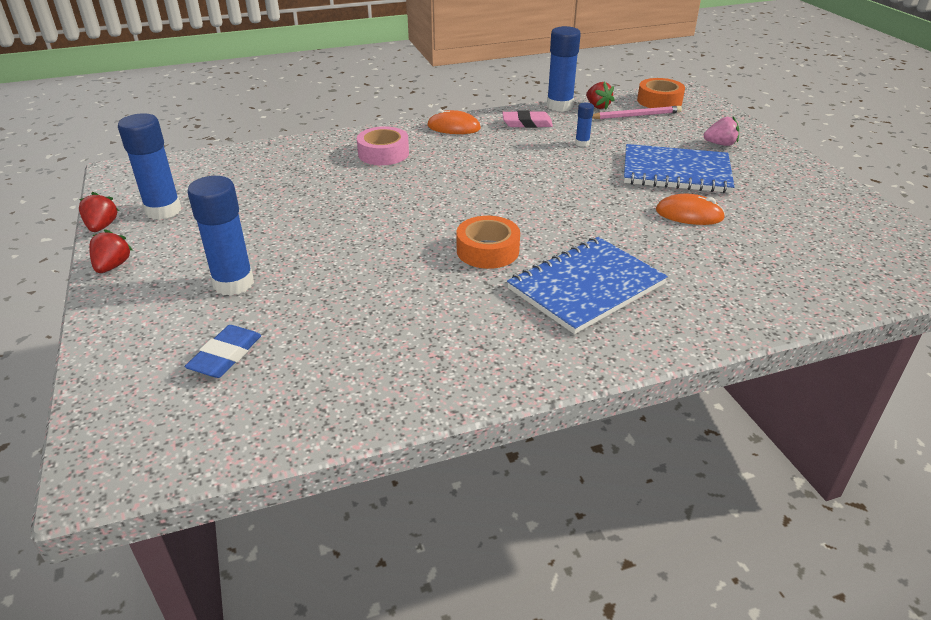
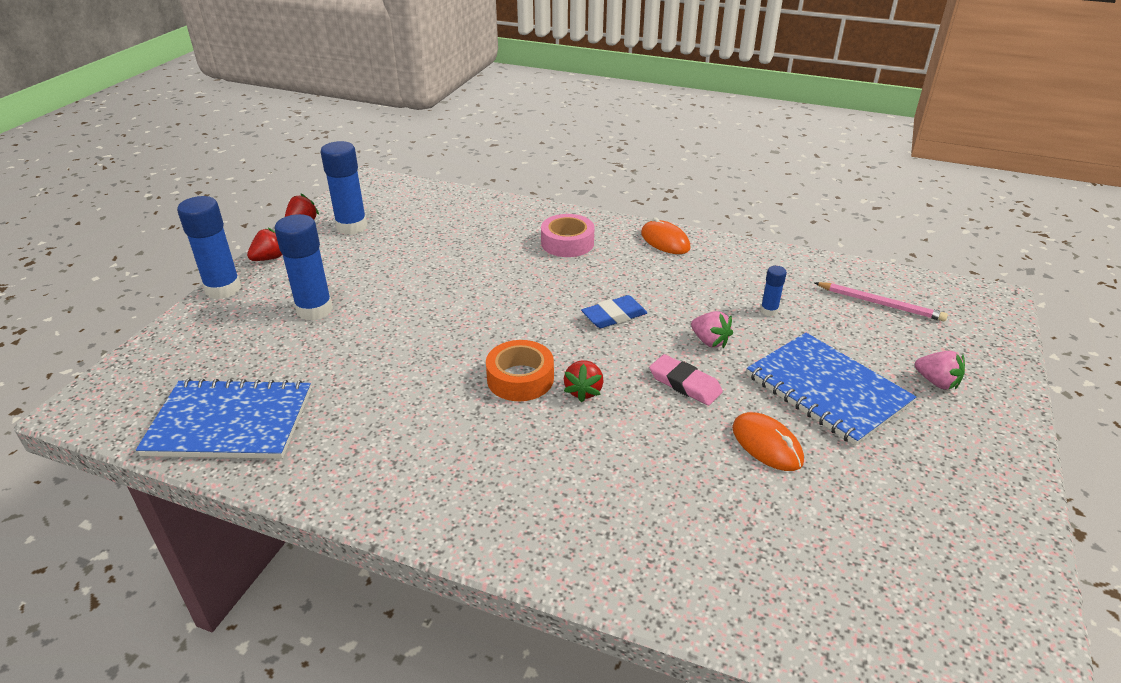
camera: 40 degrees right, 0 degrees up
(225, 355) = (238, 365): blue eraser -> blue eraser (614, 316)
(527, 123) = (743, 265): pink eraser -> pink eraser (685, 384)
(559, 106) = (807, 258): blue glue stick -> blue glue stick (223, 289)
(574, 174) = (709, 341): none -> pink strawberry
(586, 286) = (551, 460): blue notebook -> blue notebook (230, 422)
(597, 106) = (851, 275): red strawberry -> red strawberry (583, 391)
(659, 101) = (939, 297): orange tape -> none

